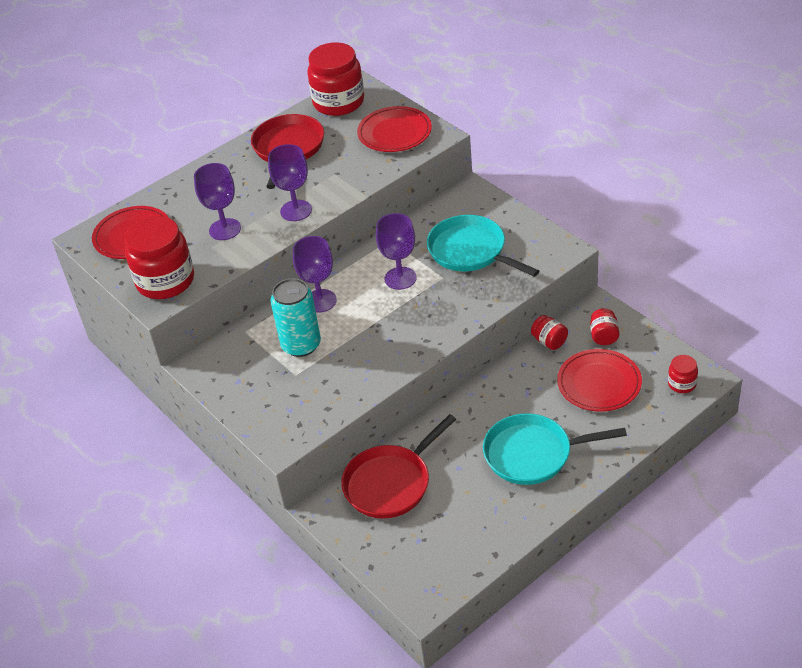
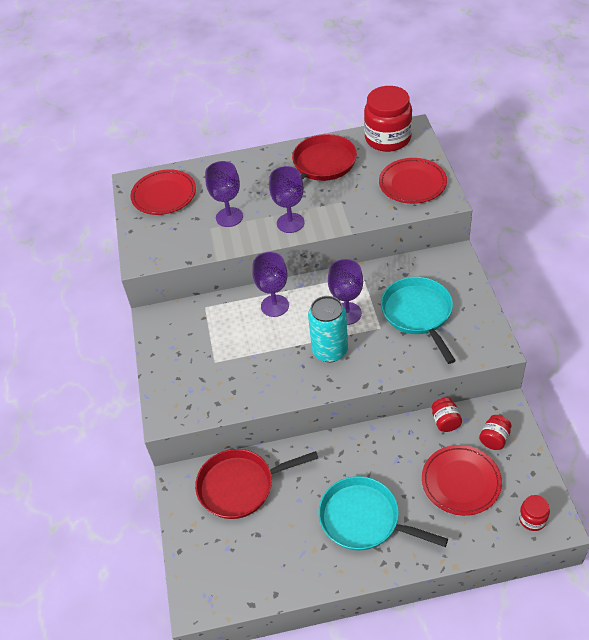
camera: 30 degrees right, 5 degrees up
(165, 281) = (159, 243): red jar -> none
(301, 345) = (235, 338): turquoise can -> turquoise can (330, 351)

